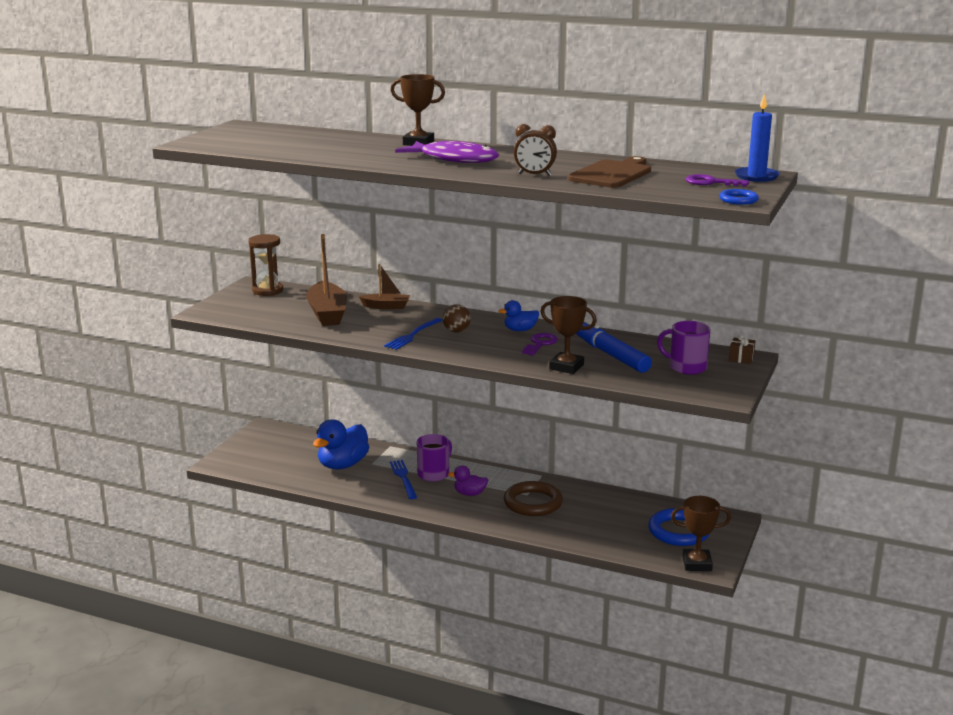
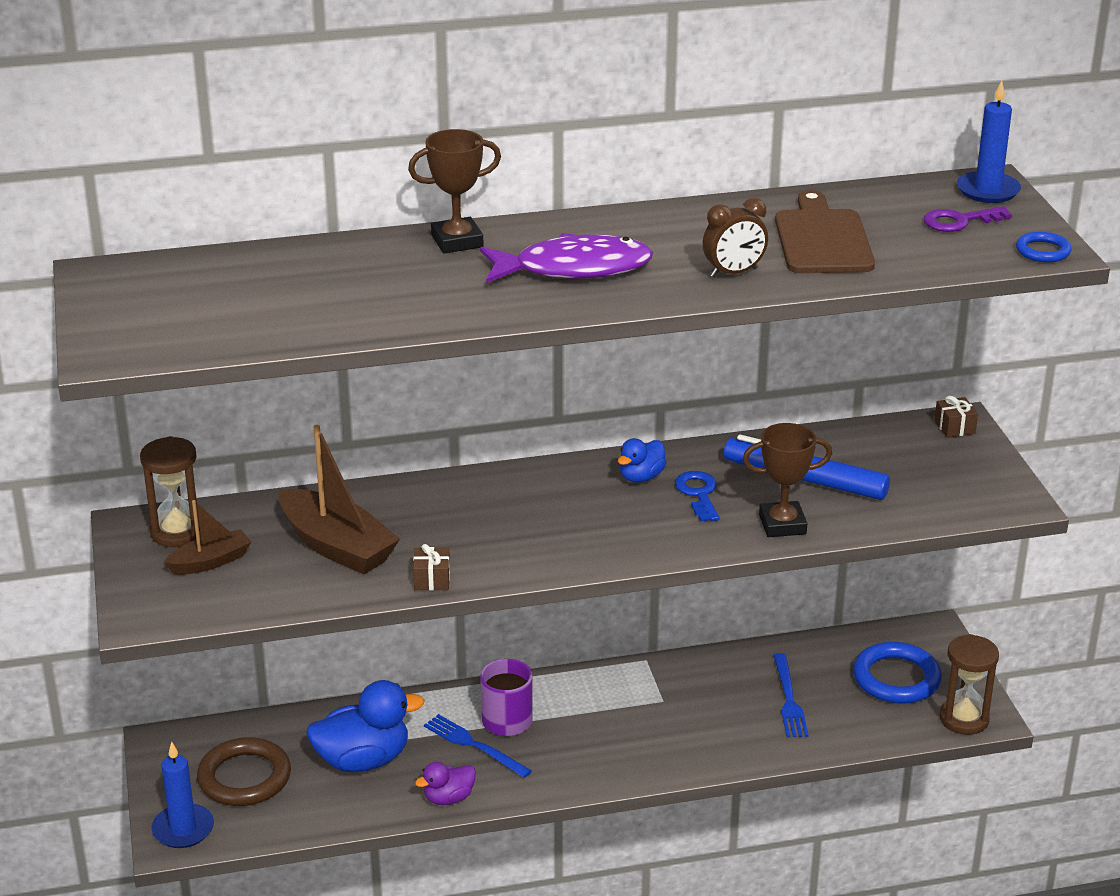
camera: 35 degrees left, 10 degrees up
(229, 461) = (183, 829): none -> blue candle
(342, 465) = (363, 760): blue duck -> blue duck turned 105 degrees counterclockwise
(350, 336) = (432, 579): none -> brown gift
(386, 306) = (402, 499): brown boat -> brown boat (210, 562)
(413, 335) = (515, 542): blue fork -> blue fork (788, 699)
(456, 331) = (562, 512): brown ball -> none
(469, 494) = (590, 732): purple duck -> purple duck (448, 798)
(533, 503) = (685, 711): brown ring -> brown ring (244, 777)
(540, 344) = (698, 494): purple key -> blue key
(686, 367) = (916, 468): purple mug -> none
(697, 564) = (964, 719): brown trophy -> brown hourglass

